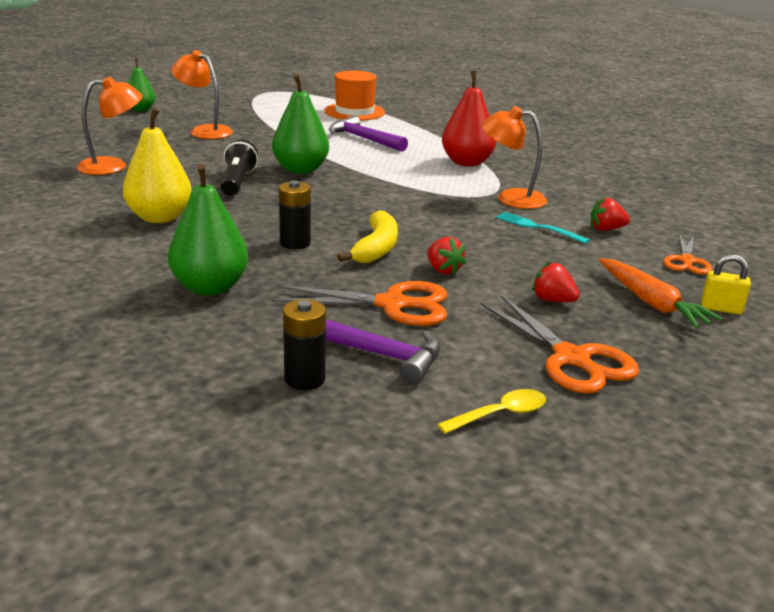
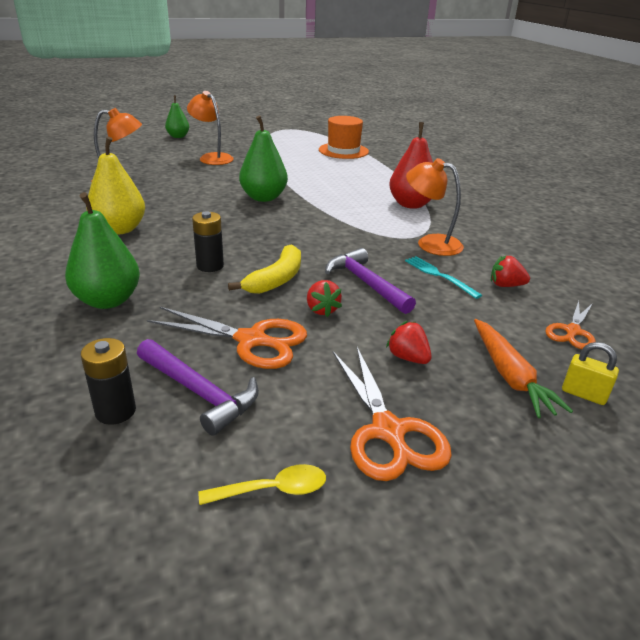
camera: 15 degrees right, 5 degrees up
(237, 182) = (204, 204): black flashlight -> none
(364, 139) = (335, 175): purple hammer -> purple hammer (366, 283)

